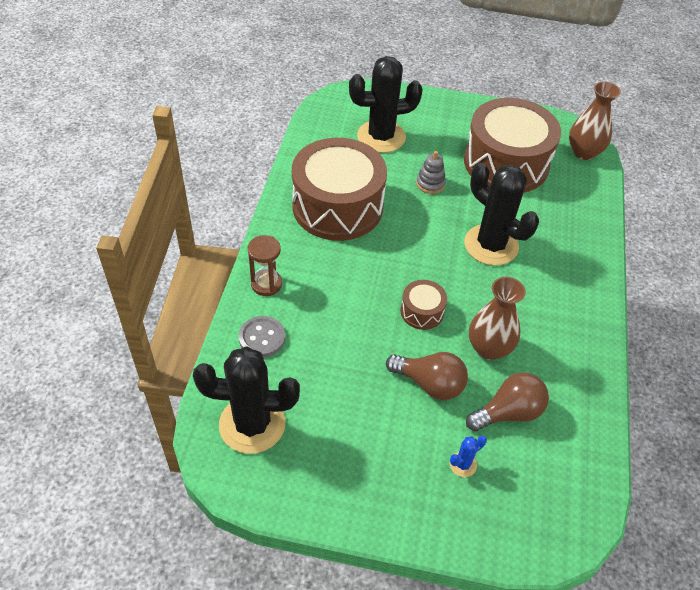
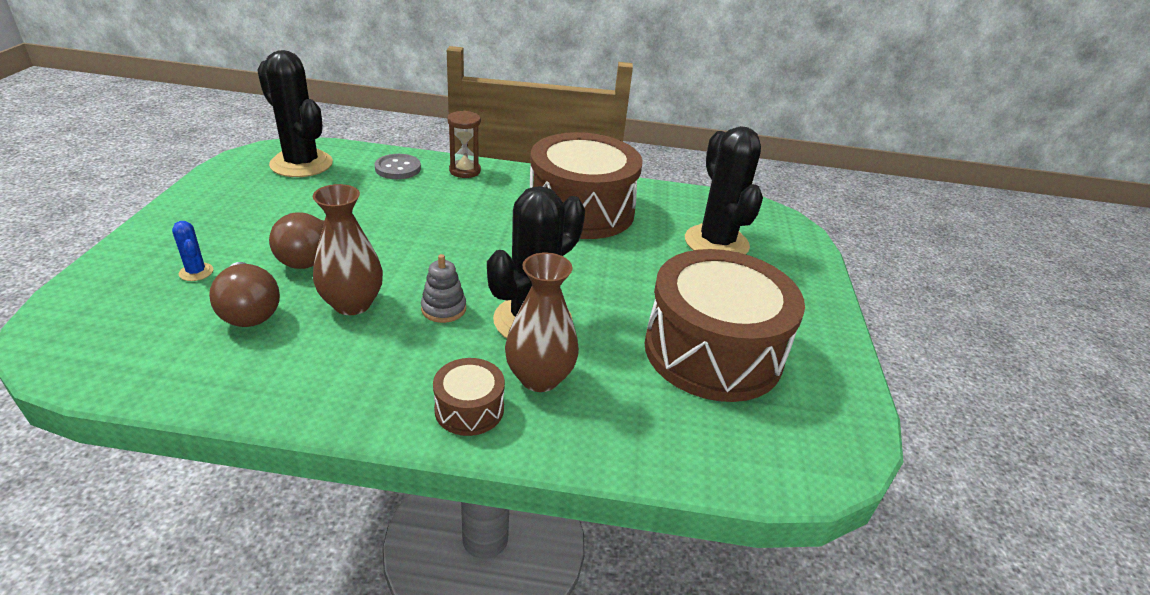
camera: 85 degrees right, 15 degrees down
(252, 424) = (301, 164): black cactus -> black cactus turned 45 degrees counterclockwise
(422, 311) = (418, 257): brown drum -> brown drum (469, 409)
(430, 184) = (641, 276): grey stacking toy -> grey stacking toy (443, 309)
(583, 152) = (787, 457): brown vase -> brown vase (539, 378)

